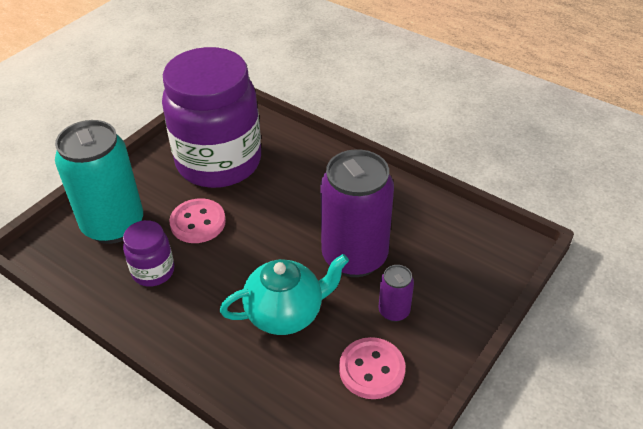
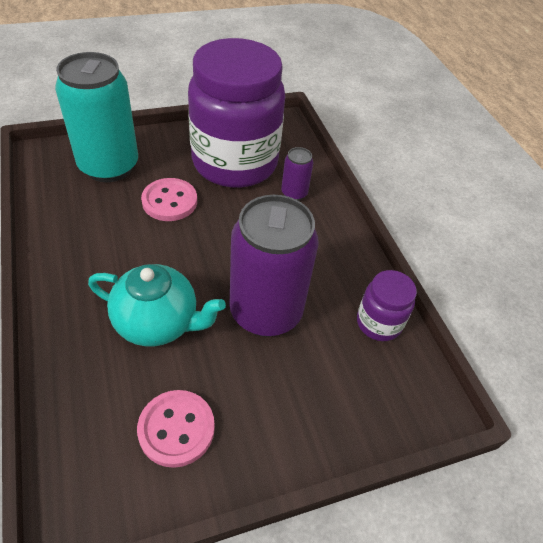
camera: 30 degrees right, 5 degrees up
(153, 271) = (98, 219): purple jar -> purple jar (378, 323)
(394, 311) = (251, 387): purple can -> purple can (294, 193)

